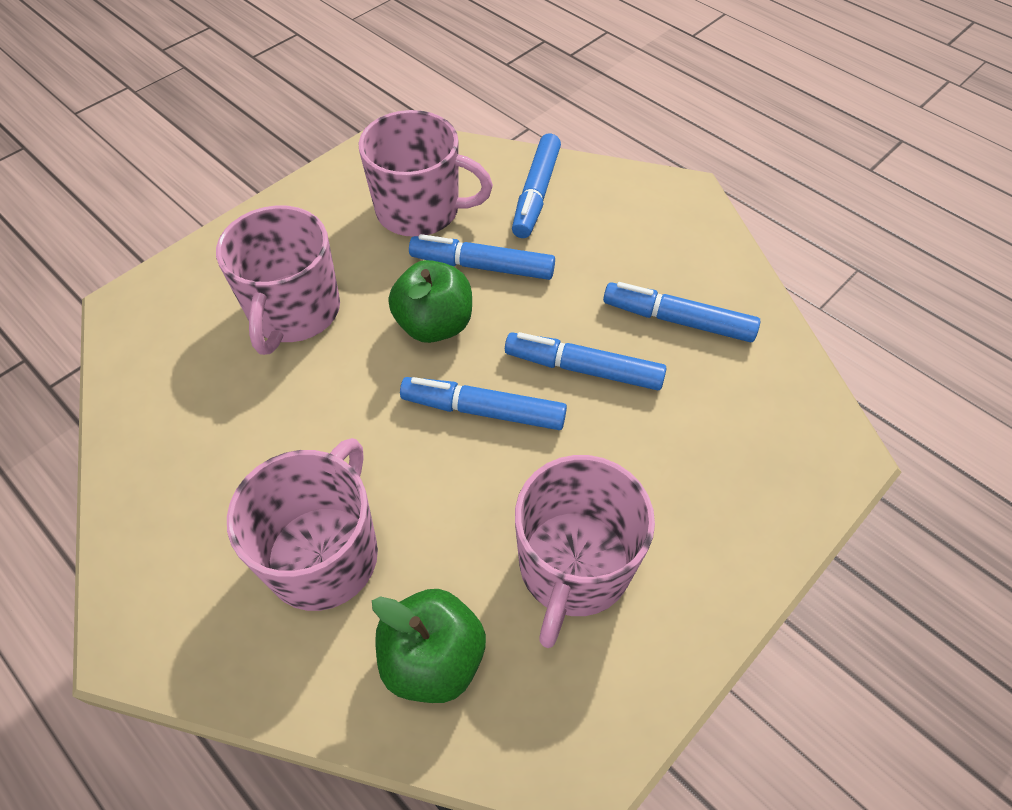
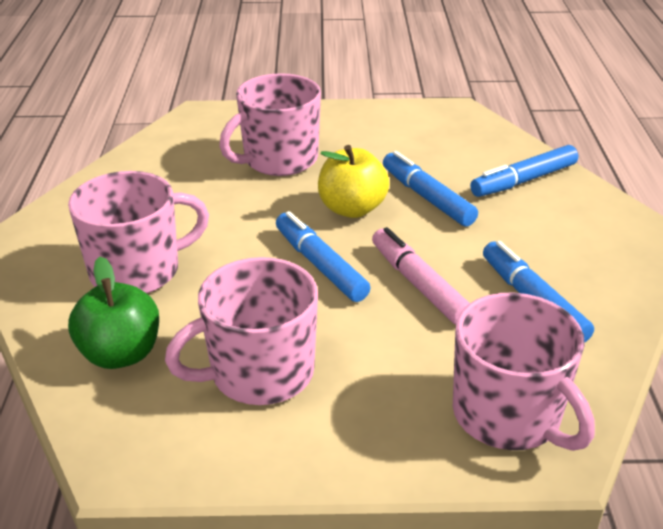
camera: 45 degrees right, 20 degrees down
(420, 210) = (426, 151): pink mug -> pink mug (508, 415)
(434, 325) = (352, 209): green apple -> yellow apple
(583, 369) = (418, 284): blue marker -> pink marker

